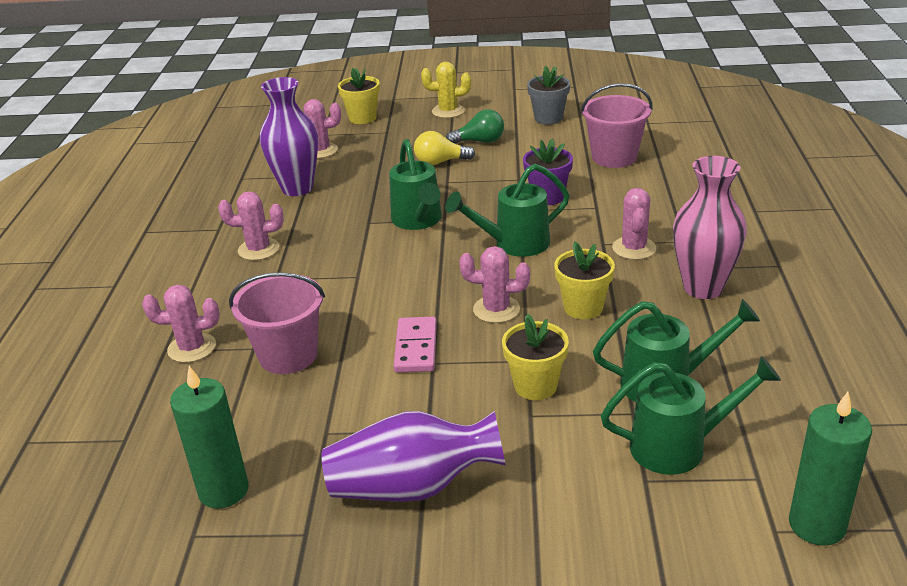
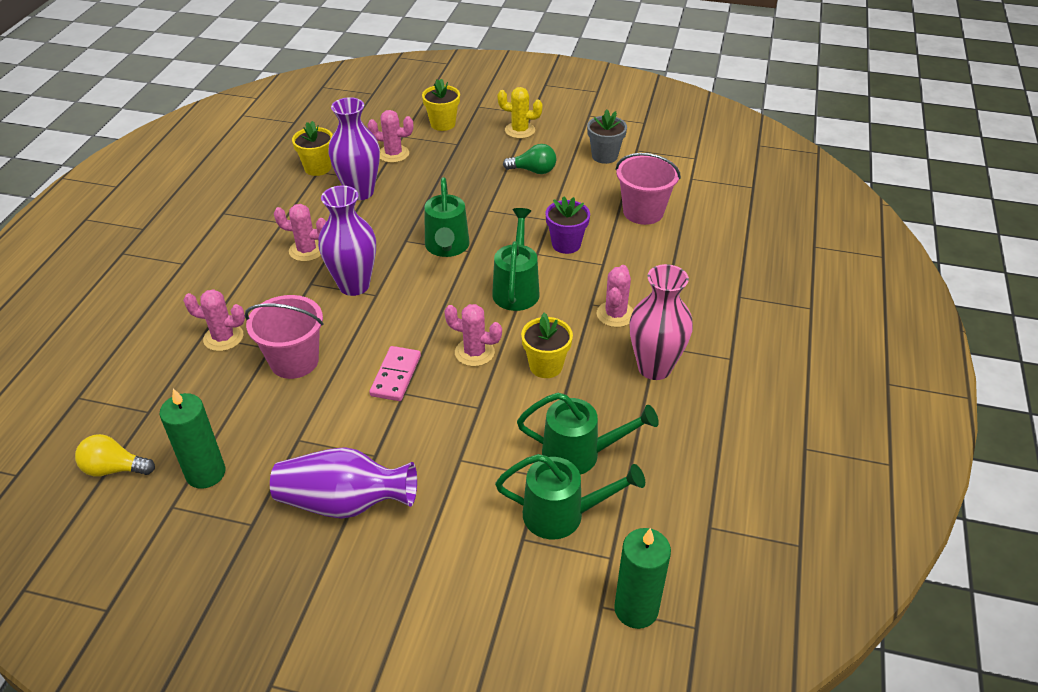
camera: 10 degrees right, 10 degrees up
(328, 272) = (354, 285): none -> purple vase
(440, 162) = (490, 187): yellow light bulb -> yellow light bulb (114, 469)
(514, 244) = (516, 289): green watering can -> green watering can turned 105 degrees clockwise
(535, 386) = (475, 433): yellow flower pot -> yellow flower pot (317, 168)

